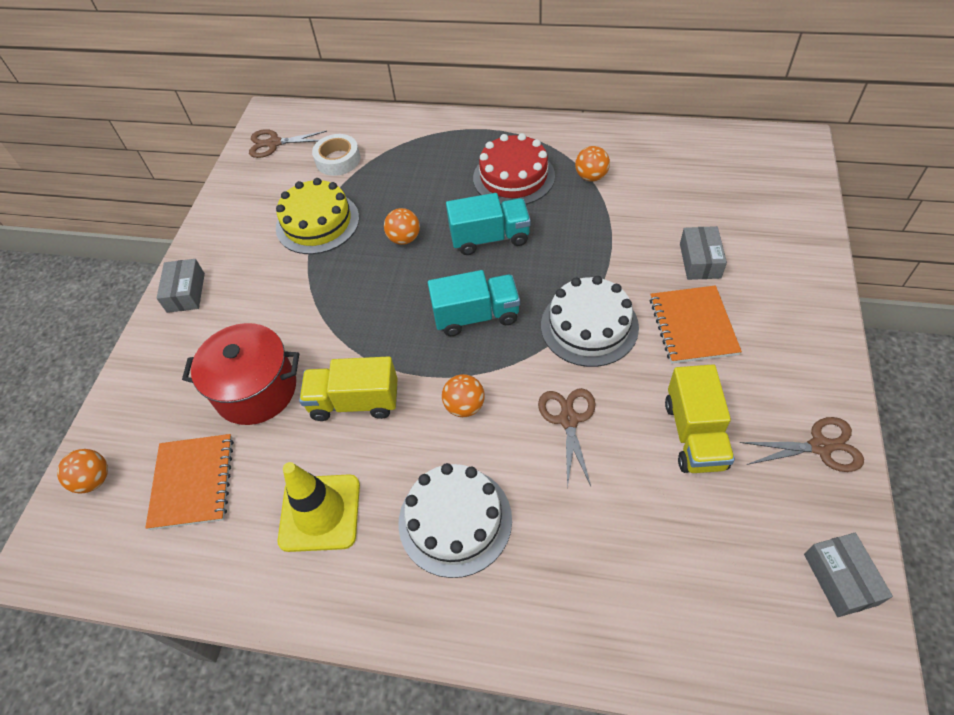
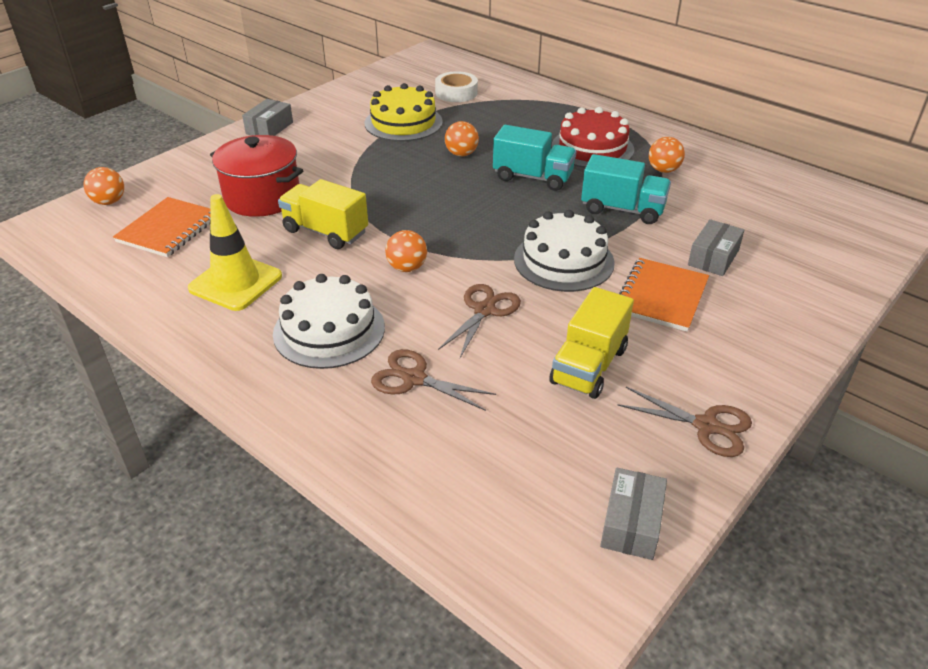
camera: 25 degrees right, 15 degrees down
(274, 143) = (417, 69): brown scissors -> brown scissors (414, 379)
(476, 316) = (472, 219): turquoise truck -> turquoise truck (622, 209)

